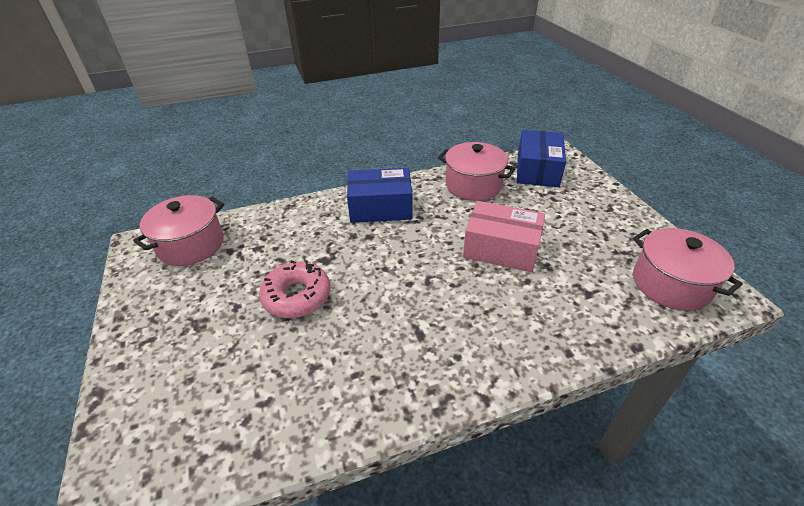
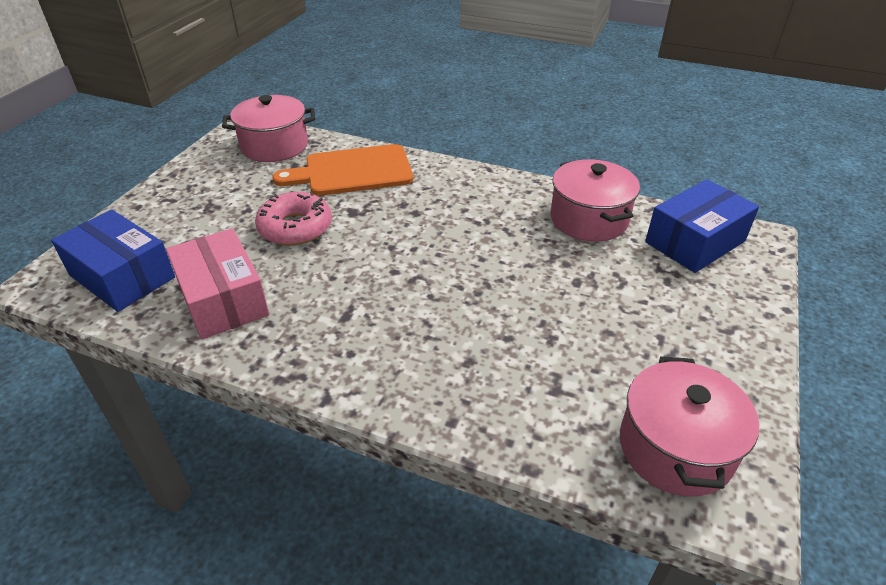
camera: 40 degrees right, 0 degrees up
(285, 232) = (352, 171): none -> orange cutting board
(380, 207) = (461, 193): blue box -> blue box (122, 276)
(501, 249) = (525, 294): pink box -> pink box (223, 299)

